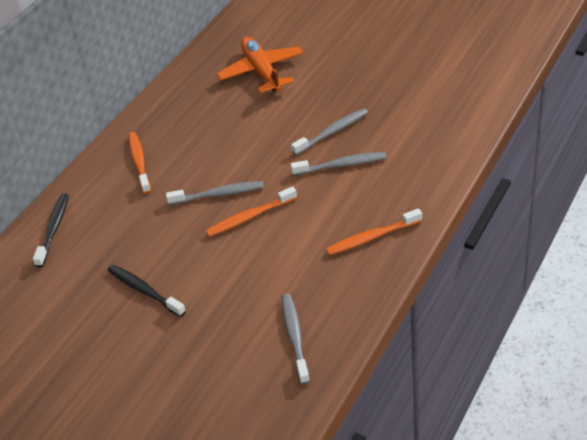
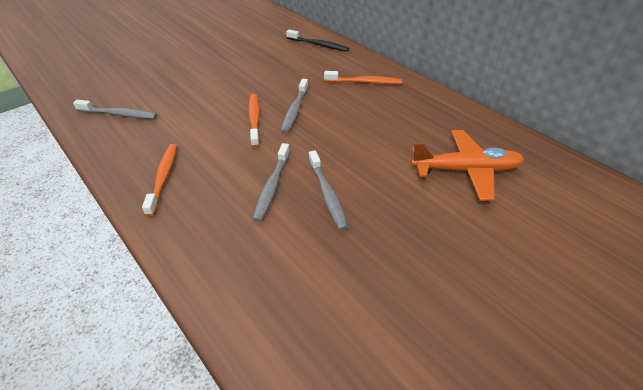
camera: 105 degrees right, 0 degrees up
(144, 290) = (229, 67): black toothbrush -> none

